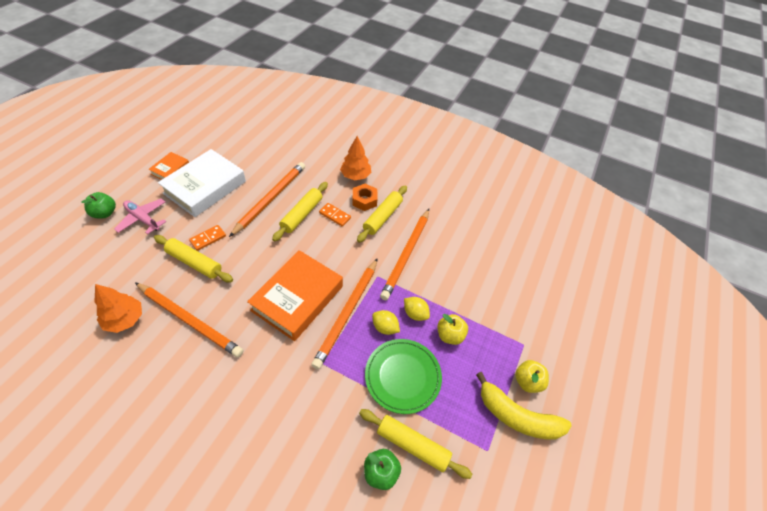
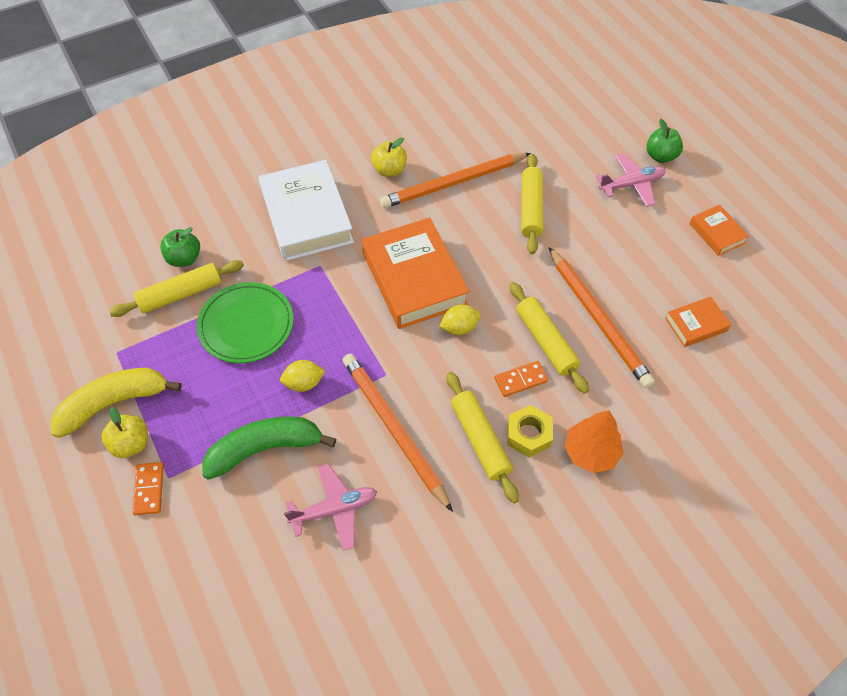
camera: 130 degrees right, 5 degrees up
(124, 319) = (490, 139): orange tree -> none
(194, 262) = (531, 209): yellow rolling pin -> yellow rolling pin turned 60 degrees counterclockwise
(205, 187) = (660, 257): white book -> white book (307, 217)
(208, 239) = (562, 231): orange domino -> orange domino (149, 489)
(248, 161) = (696, 325): none -> orange book
(347, 313) = (359, 316): orange pencil -> none
(364, 200) = (528, 435): orange nut -> yellow nut
(385, 327) = (312, 341): yellow lemon -> yellow lemon (459, 328)
(450, 335) = (248, 402): yellow apple -> yellow apple (389, 170)
(467, 256) = (334, 509): none -> pink plane
(467, 307) = (265, 449): none -> green banana

